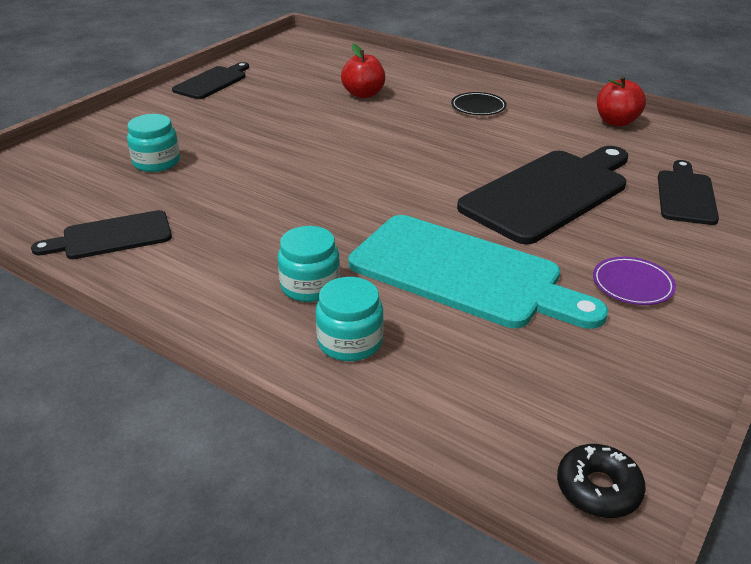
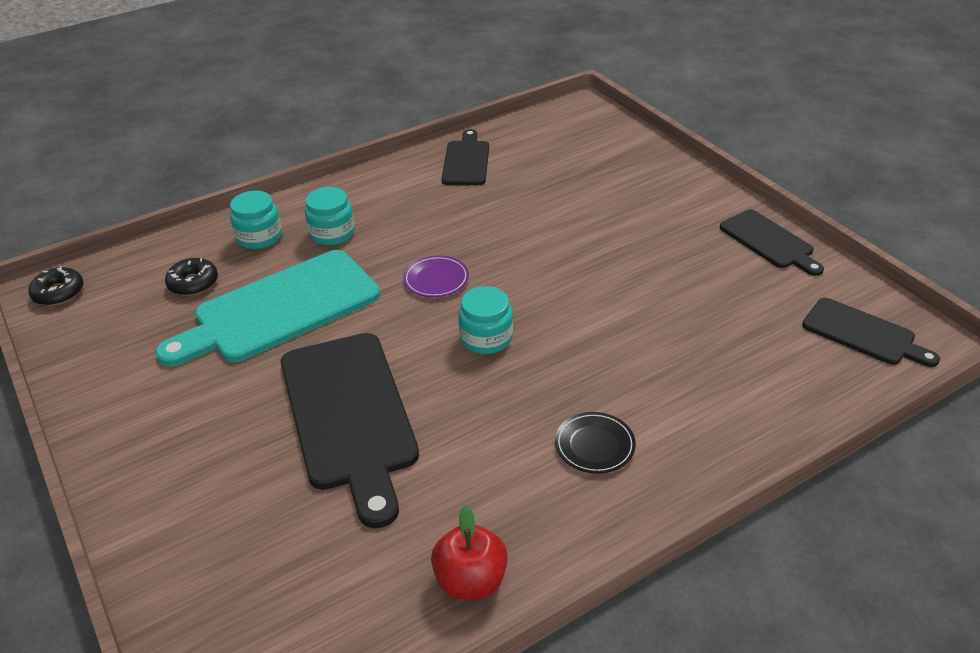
camera: 115 degrees right, 5 degrees up
(156, 162) = (577, 189): turquoise jar -> turquoise jar (486, 338)
(363, 94) = (684, 351): red apple -> none
(474, 357) = (193, 283): none -> black donut
(632, 284) = (177, 400): purple plate -> purple plate (436, 279)
(686, 195) = (257, 534): black cutting board -> black cutting board (863, 334)

